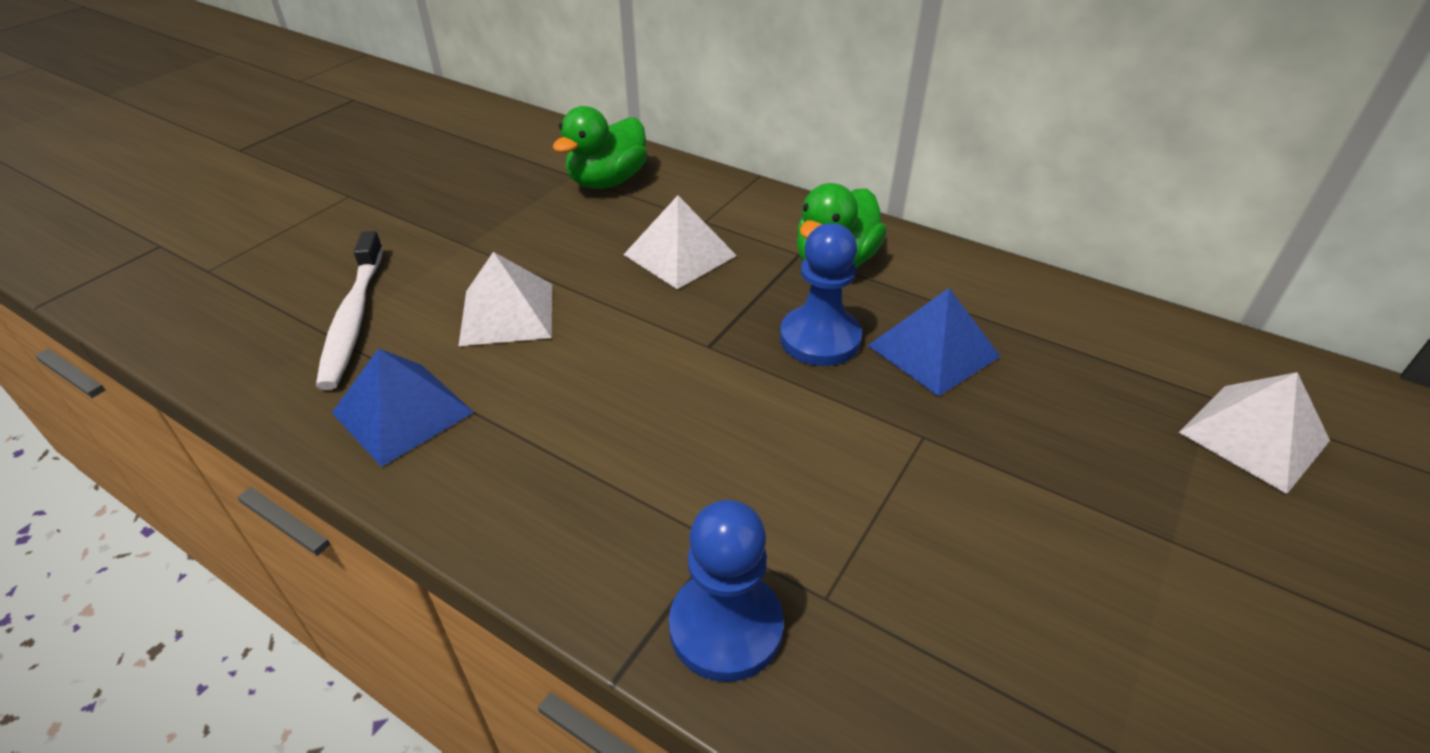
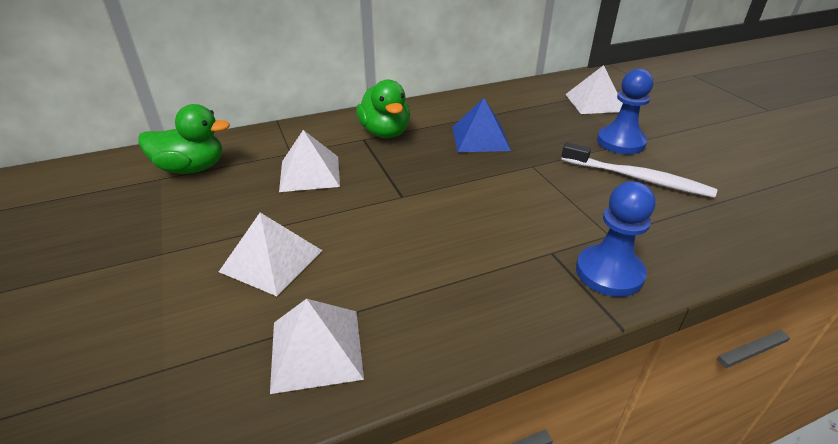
camera: 55 degrees left, 5 degrees down
(353, 319) = (164, 346): white toothbrush -> white toothbrush (638, 178)
(402, 412) = (316, 349): blue pyramid -> white pyramid
(607, 181) = (192, 168): green duck -> green duck turned 75 degrees counterclockwise
(820, 339) = (437, 162): blue pawn -> blue pawn (620, 142)

